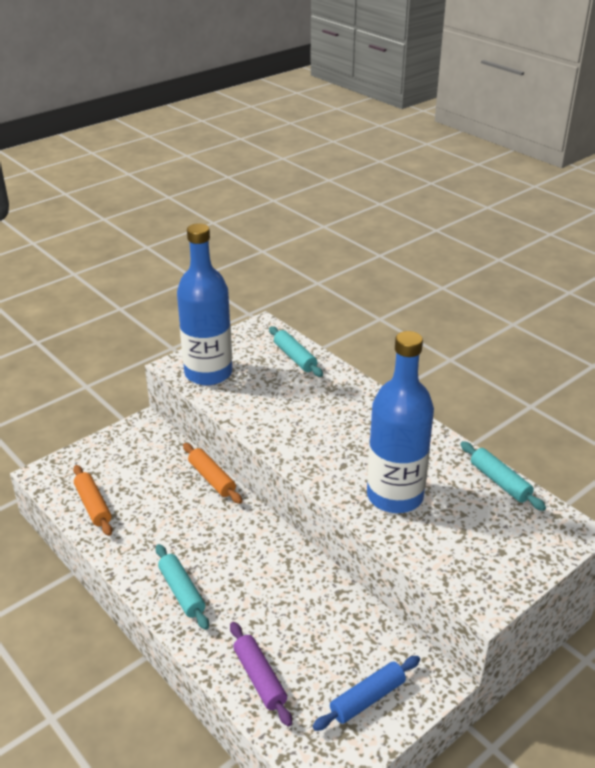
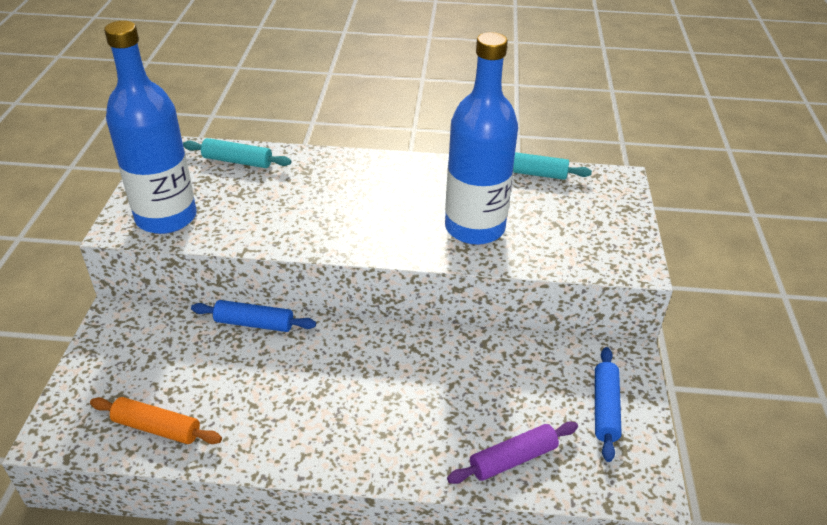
camera: 45 degrees left, 5 degrees up
(181, 591) = (355, 441): turquoise rolling pin -> none
(212, 479) = (254, 323): orange rolling pin -> blue rolling pin
(260, 678) = (513, 459): purple rolling pin -> purple rolling pin turned 45 degrees counterclockwise

